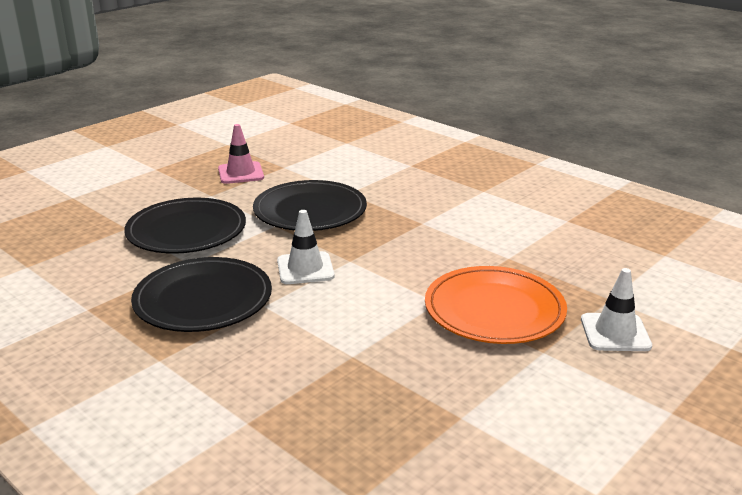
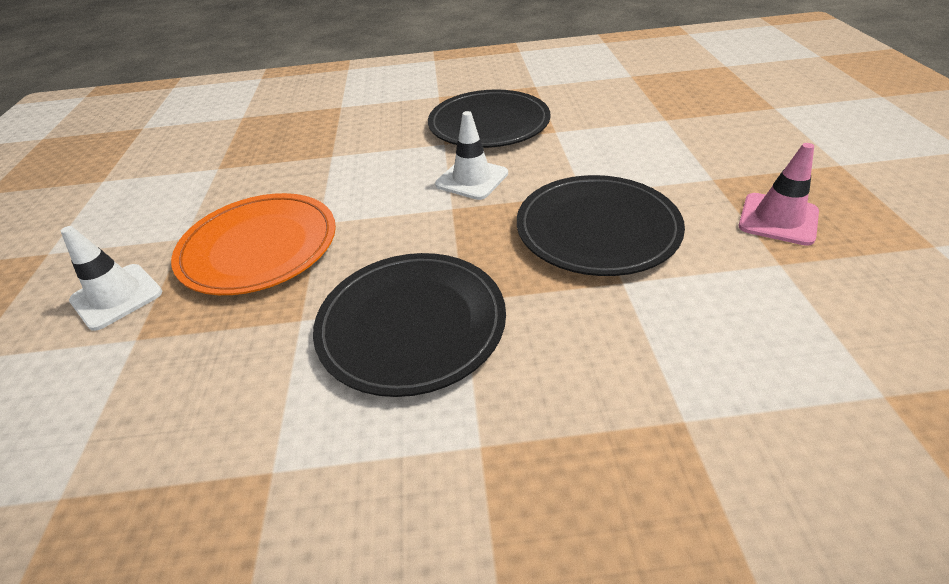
camera: 135 degrees right, 15 degrees up
(186, 230) = (626, 144): black plate -> black plate (411, 324)

